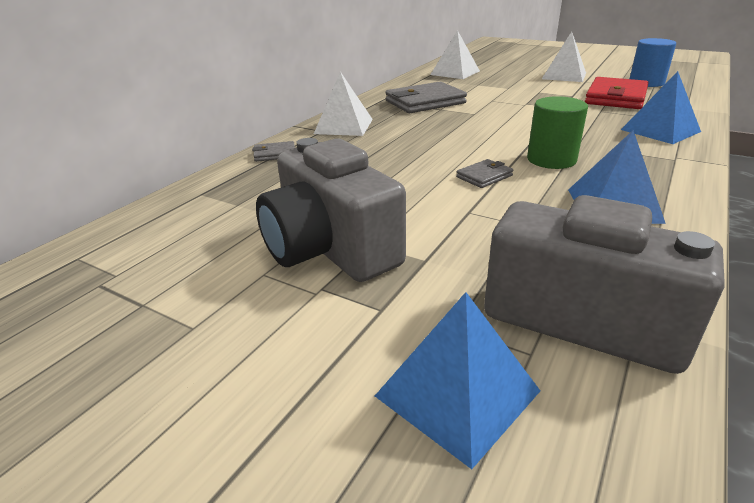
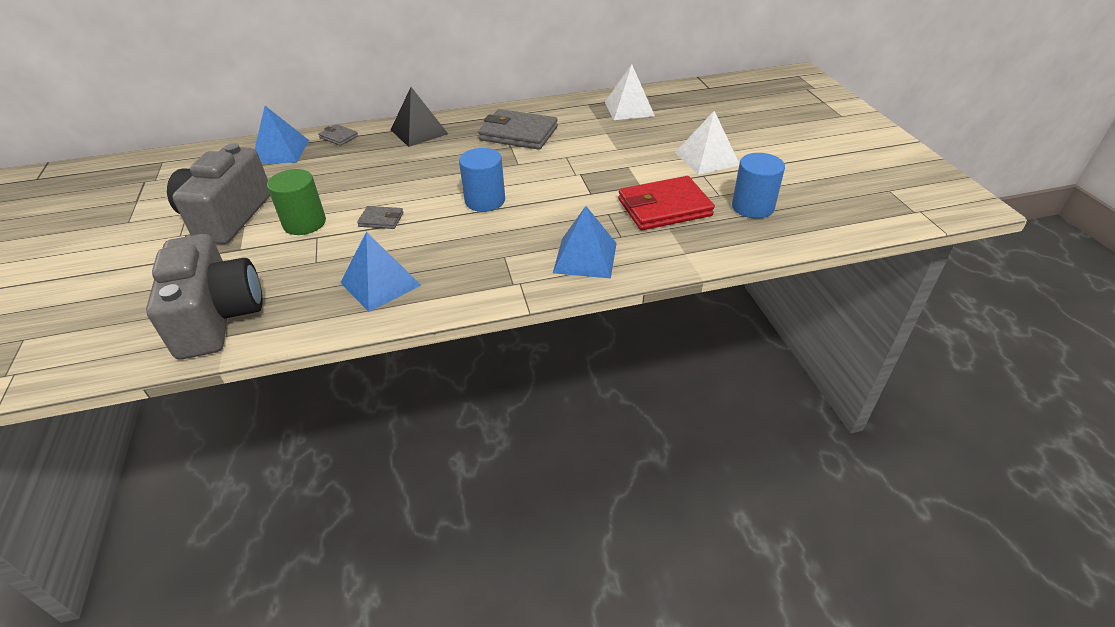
camera: 45 degrees right, 10 degrees up
(343, 126) = (419, 132): white pyramid -> black pyramid
(457, 393) = (124, 306): blue pyramid -> blue pyramid (280, 151)
(517, 135) = (485, 200): none -> blue cylinder
(551, 160) = (445, 232): green cylinder -> green cylinder (304, 223)

